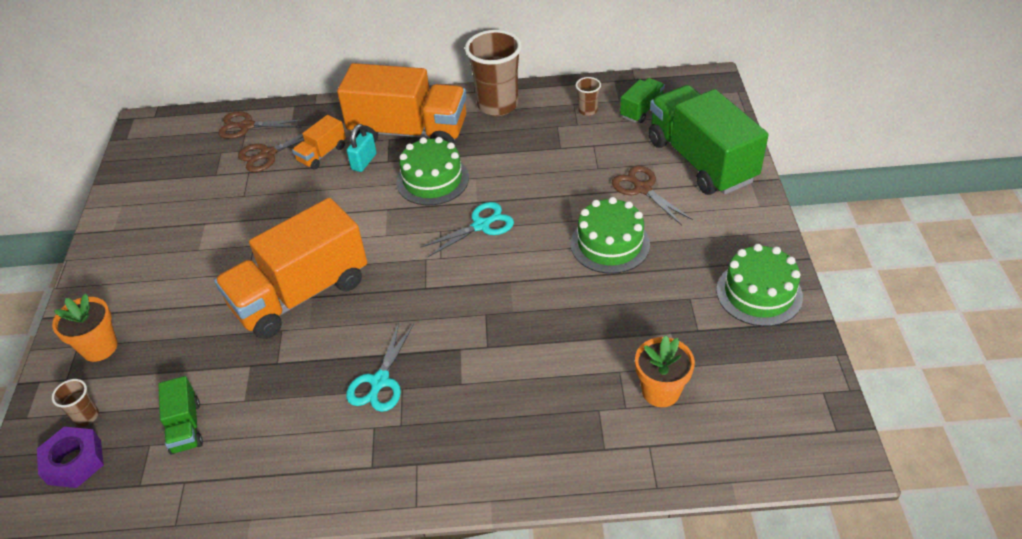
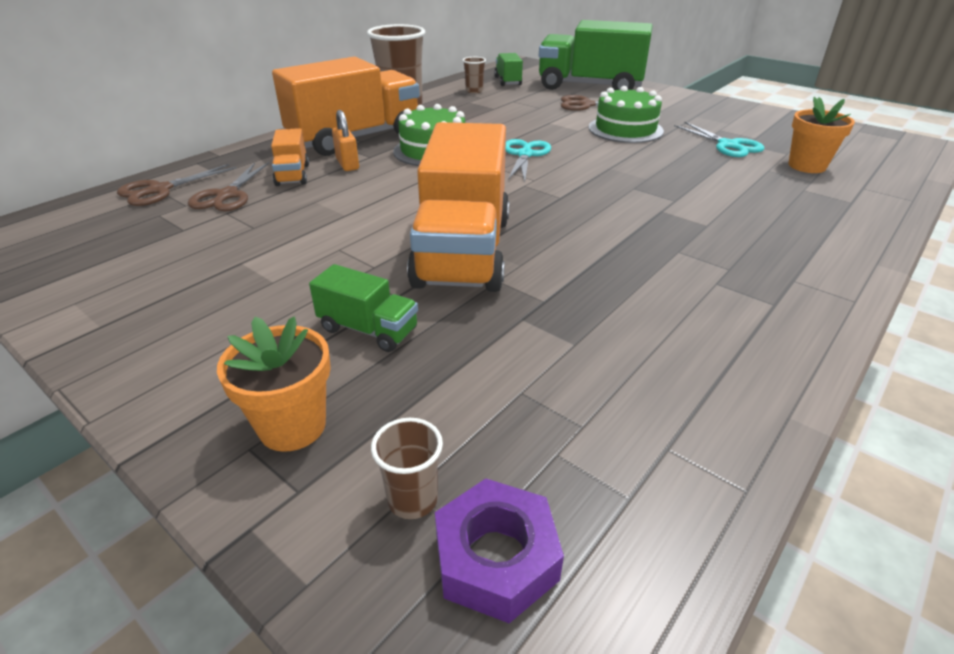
camera: 50 degrees left, 10 degrees down
(185, 427) = (563, 406): green truck -> green truck (368, 329)
(364, 162) = (347, 164): turquoise padlock -> orange padlock
(380, 381) = (654, 257): turquoise scissors -> turquoise scissors (728, 145)
(759, 293) = (743, 114): green cake -> none

